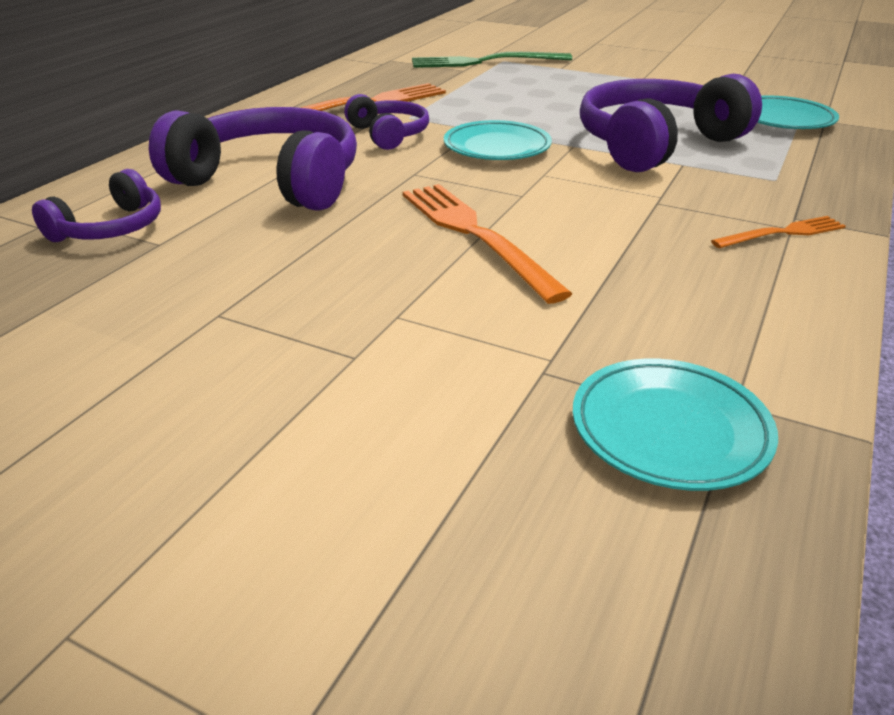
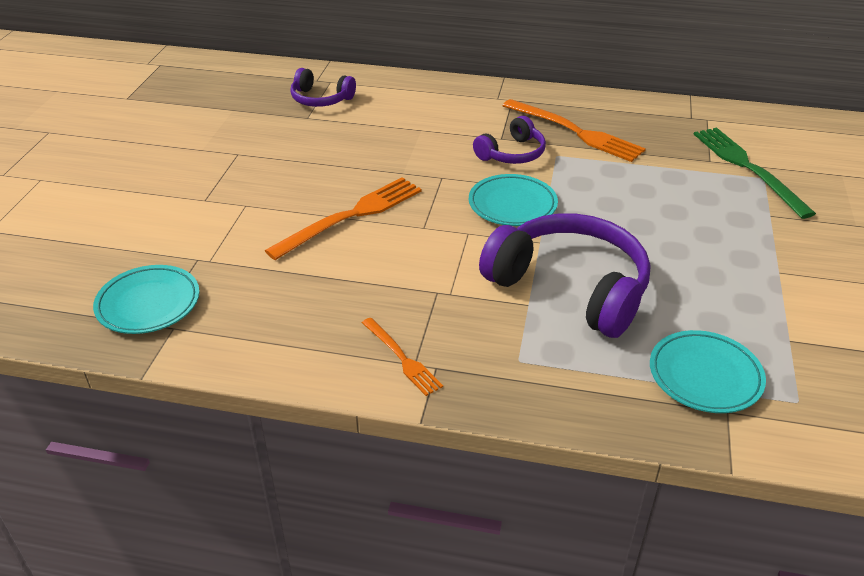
camera: 75 degrees right, 5 degrees up
(271, 181) = (403, 128): purple headphones -> none

